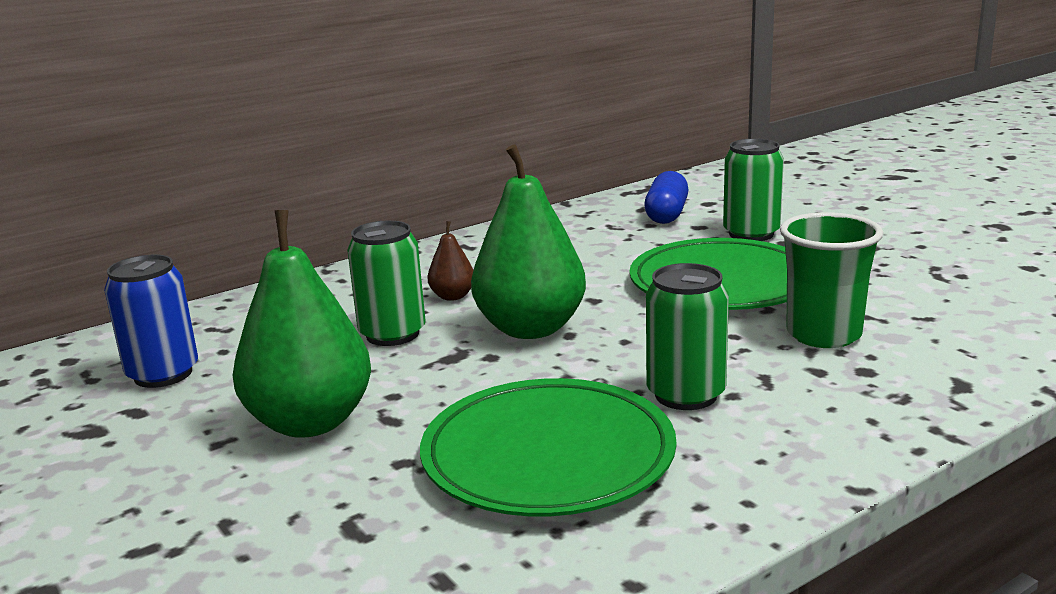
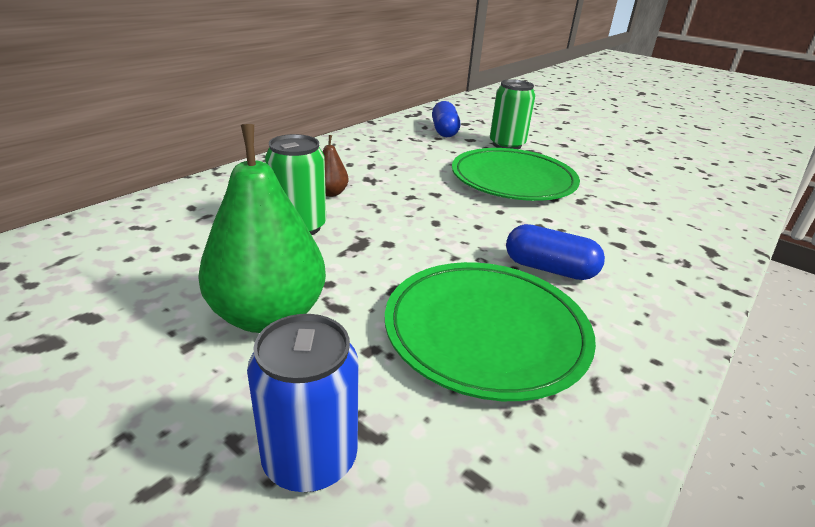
camera: 20 degrees left, 10 degrees up
(163, 374) = (104, 274): blue can -> blue can (310, 458)
(530, 328) = (404, 218): green pear -> none
(686, 395) = (549, 269): green can -> blue capsule
(823, 334) = (603, 216): green cup -> none

